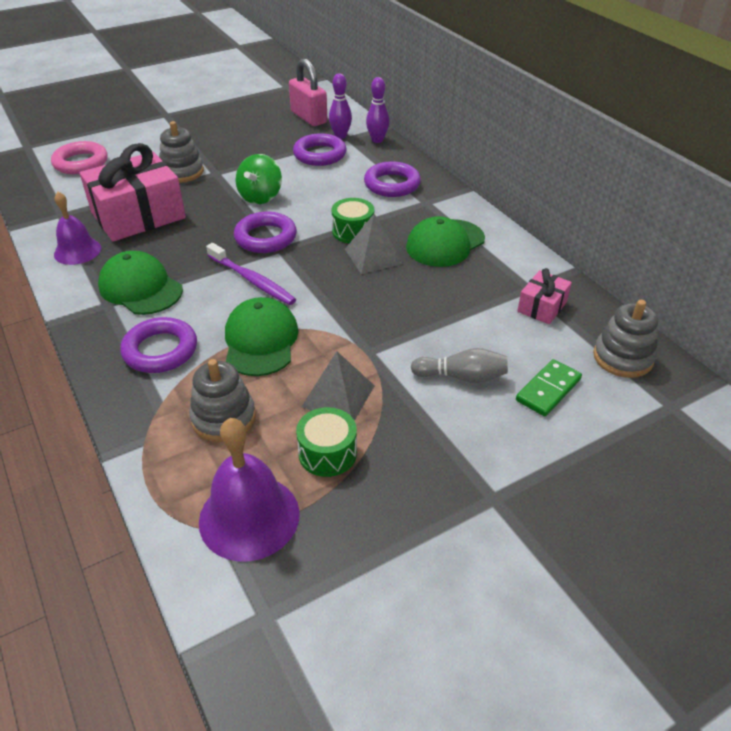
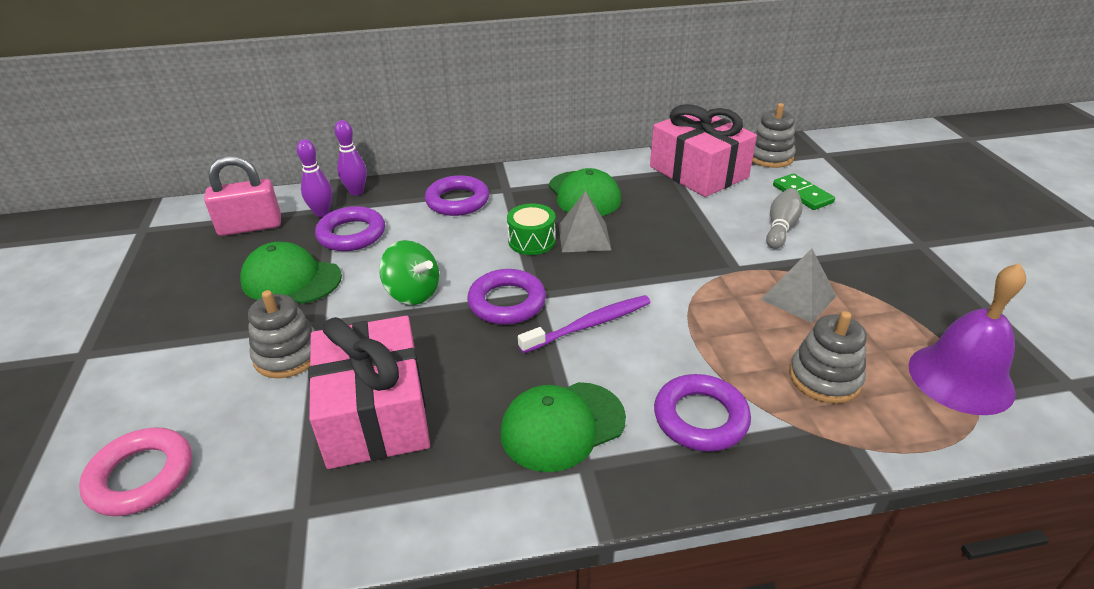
camera: 70 degrees left, 5 degrees down
(77, 251) = (430, 493): purple bell -> none
(260, 341) = (703, 334): green cap -> green cap (291, 279)
(327, 453) = (875, 317): green drum -> none
(542, 307) = (698, 172): pink gift -> pink gift, size x2.08

